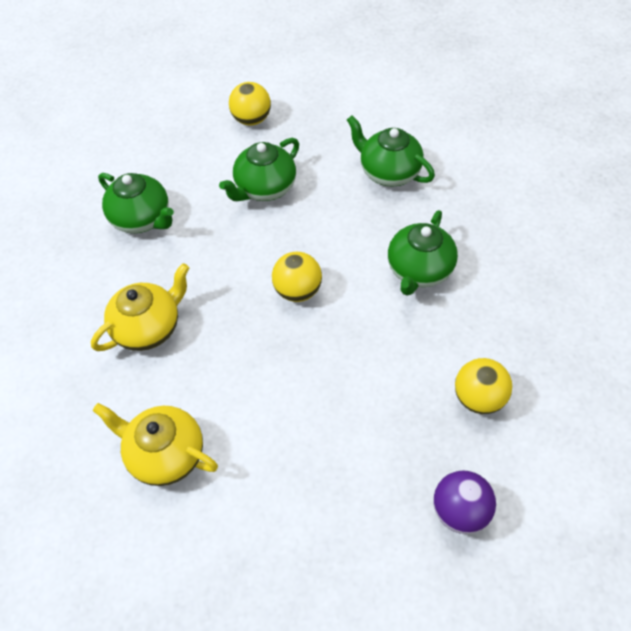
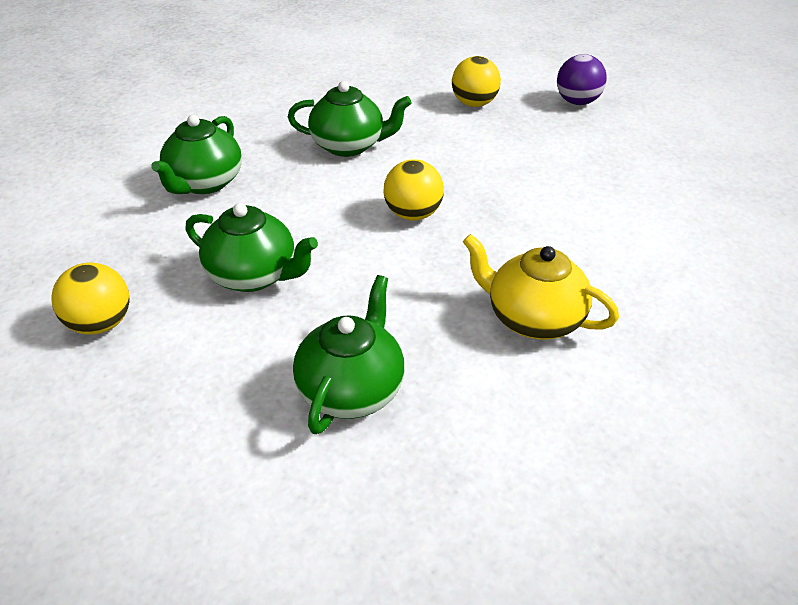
camera: 110 degrees left, 15 degrees down
(165, 454) = (669, 257): yellow teapot -> none

